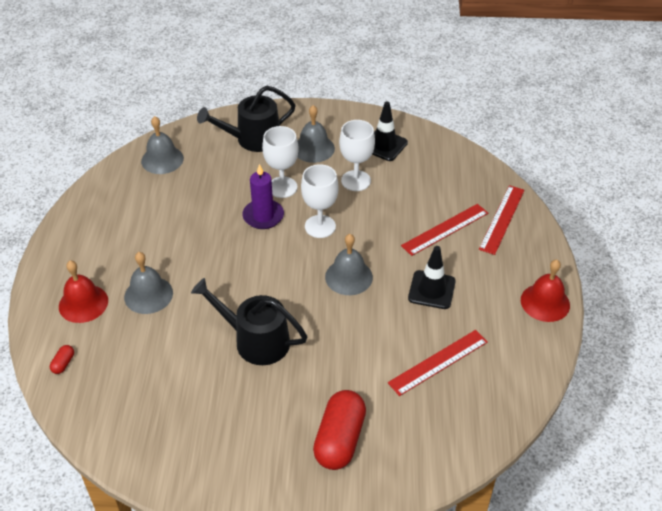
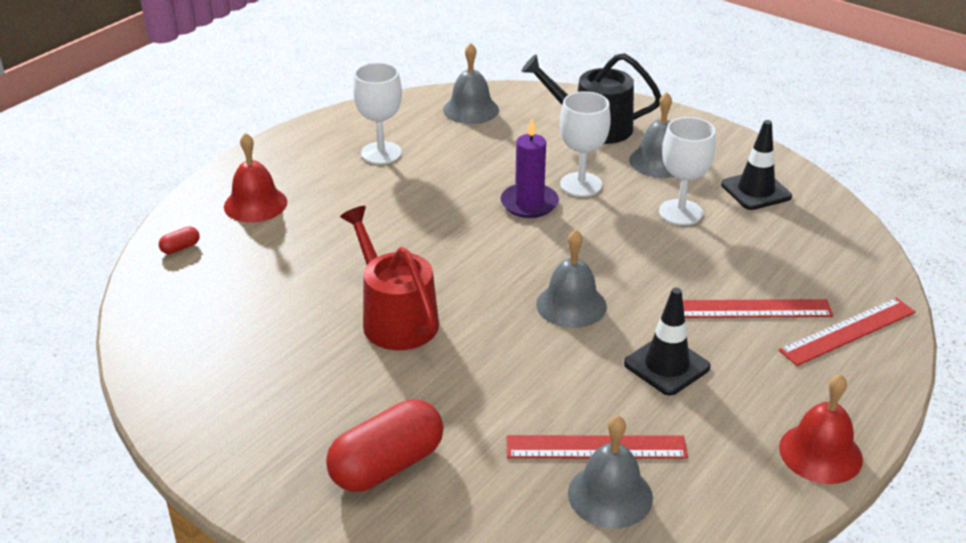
camera: 35 degrees right, 10 degrees down
(148, 295) = (327, 224): grey bell -> grey bell (610, 495)
(256, 340) = (395, 318): black watering can -> red watering can
(320, 226) = (587, 240): white goblet -> white goblet (381, 153)

